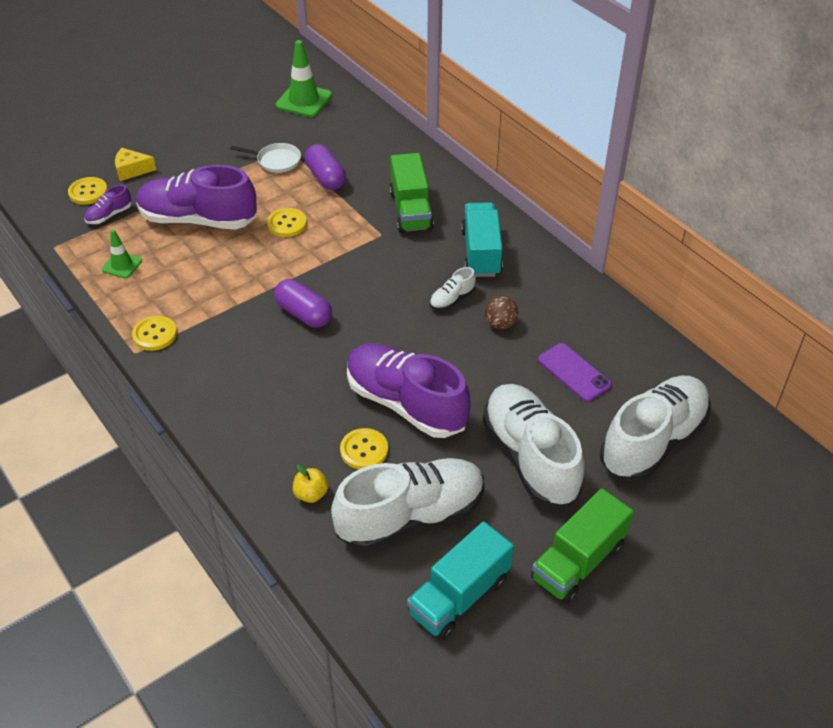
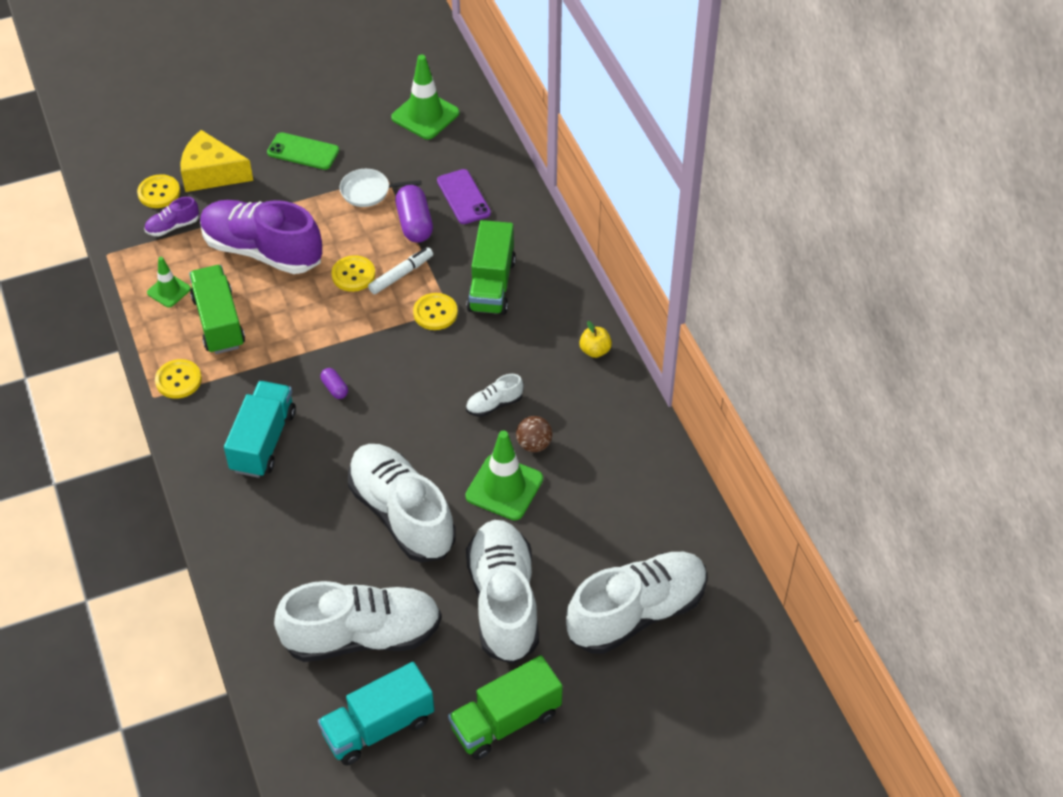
camera: 15 degrees right, 5 degrees up
(132, 170) = (211, 173): yellow cheese -> yellow cheese, size x1.61
(177, 281) = (219, 322): none -> green truck
(208, 142) = (303, 152): none -> green phone
(276, 161) = (368, 191): white pan -> white pan turned 150 degrees clockwise
(304, 314) = (335, 388): purple capsule -> purple capsule, size x0.52
(311, 494) = (275, 590): yellow apple -> yellow apple (595, 350)
(329, 217) = (400, 275): none -> white marker
(364, 450) = (342, 555): yellow button -> yellow button (435, 313)
(406, 404) = (402, 514): purple shoe -> white shoe
(481, 253) = (547, 354): turquoise truck -> turquoise truck (263, 441)
(489, 363) = (504, 487): none -> green traffic cone
(574, 372) = (588, 518): purple phone -> purple phone (463, 197)

